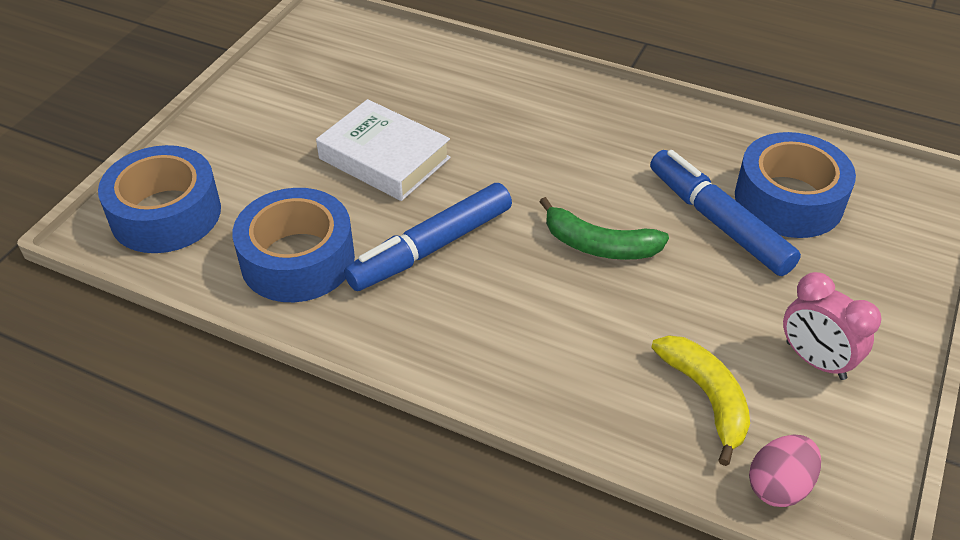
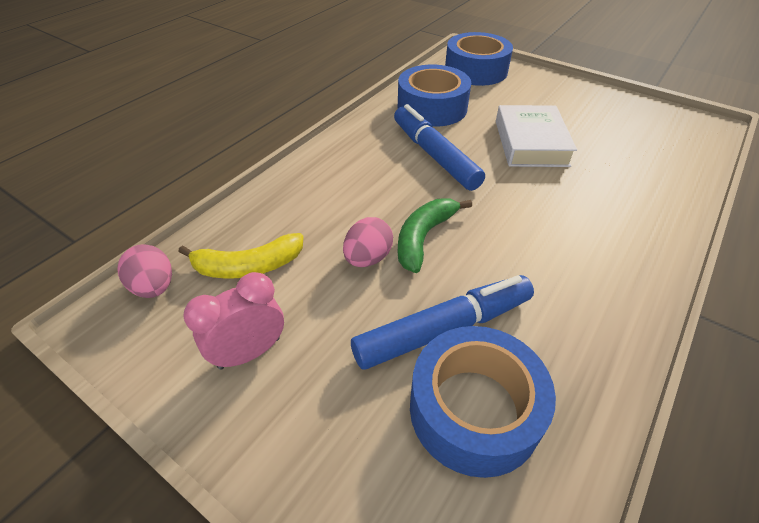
camera: 100 degrees right, 0 degrees up
(384, 158) = (531, 143): white book -> white book turned 45 degrees counterclockwise
(649, 288) = (368, 258): none -> pink egg

